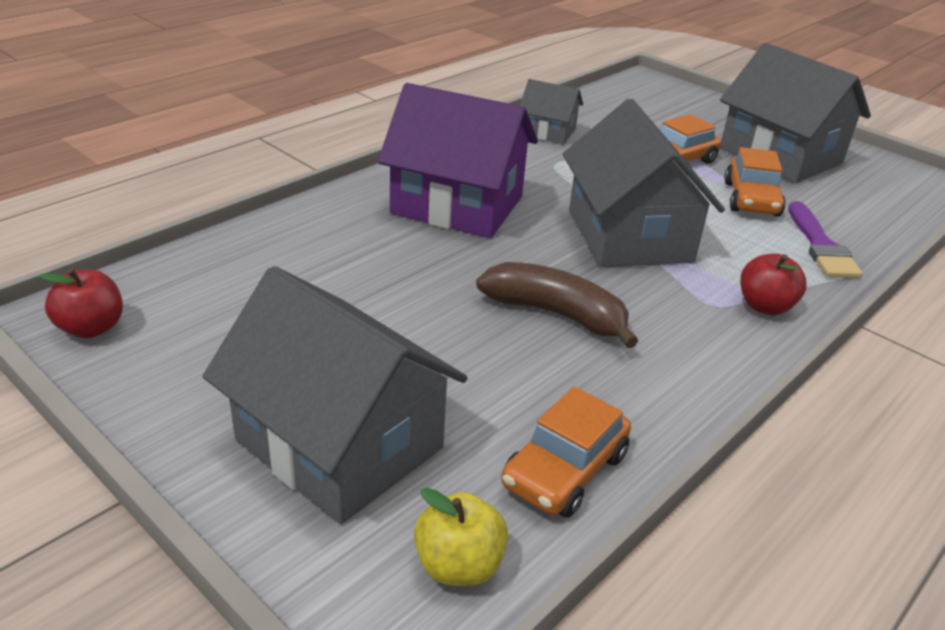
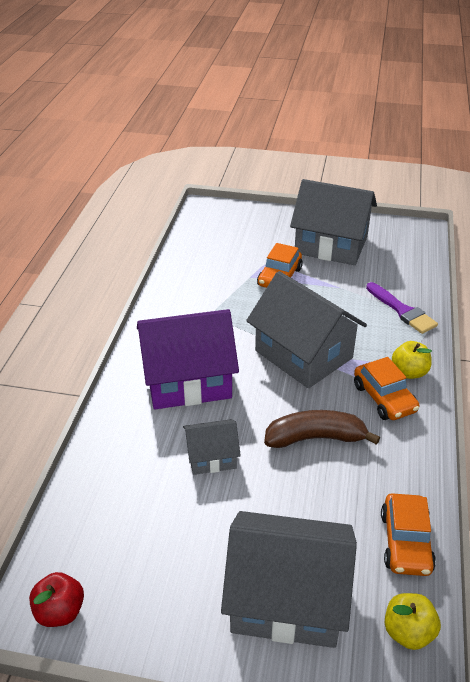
camera: 30 degrees left, 5 degrees up
(548, 132) = (186, 286): grey house -> grey house (211, 457)
(751, 199) = (343, 290): orange car -> orange car (384, 398)
(765, 306) = (409, 372): red apple -> yellow apple

